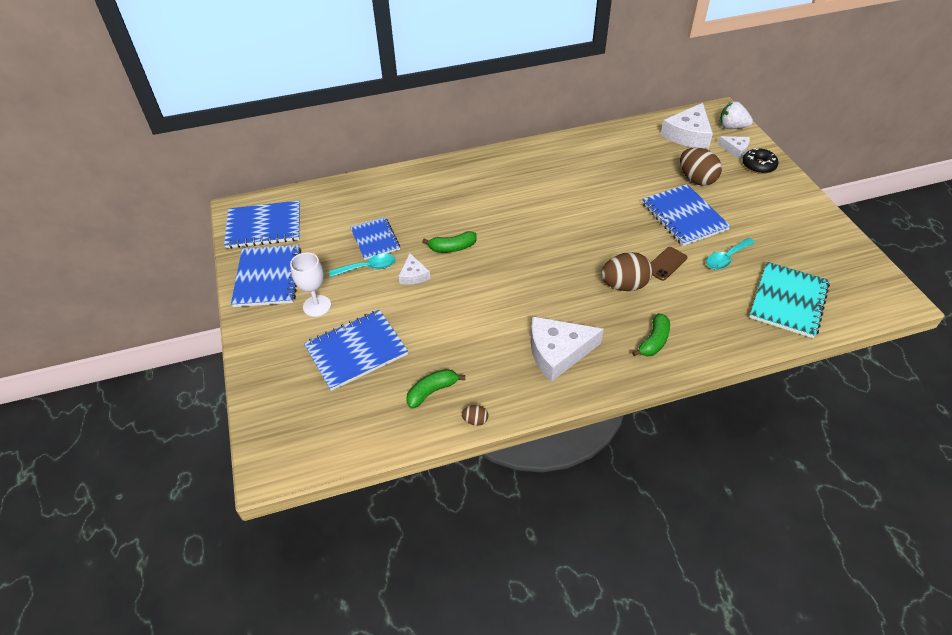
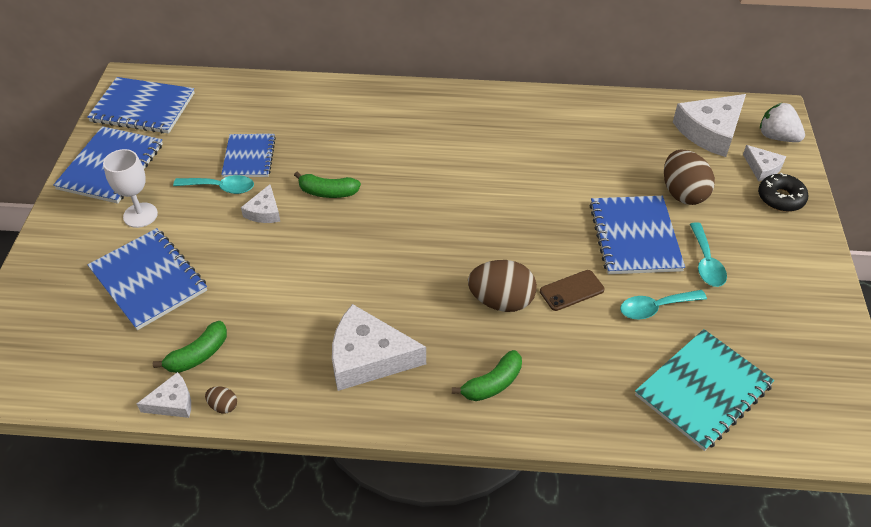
camera: 20 degrees right, 0 degrees up
(356, 351) = (149, 280): blue notebook -> blue notebook turned 60 degrees clockwise
(432, 391) = (198, 355): green banana -> green banana turned 150 degrees clockwise
(435, 431) = (172, 402): none -> white cheese
(739, 220) = (706, 262): none -> turquoise spoon

